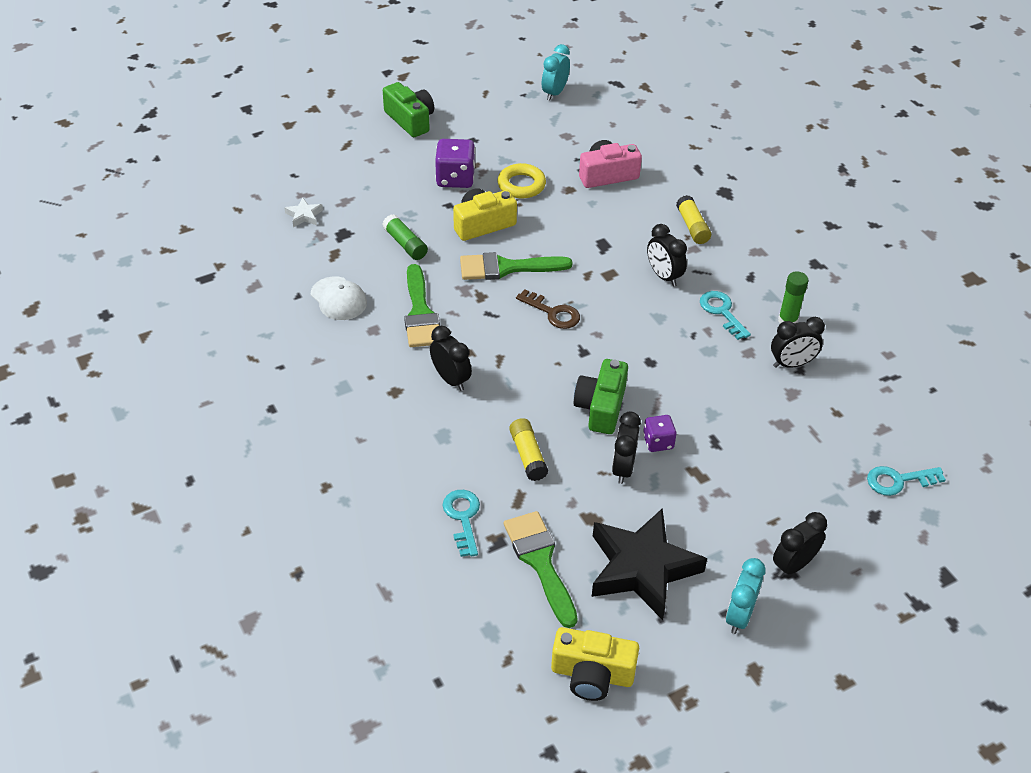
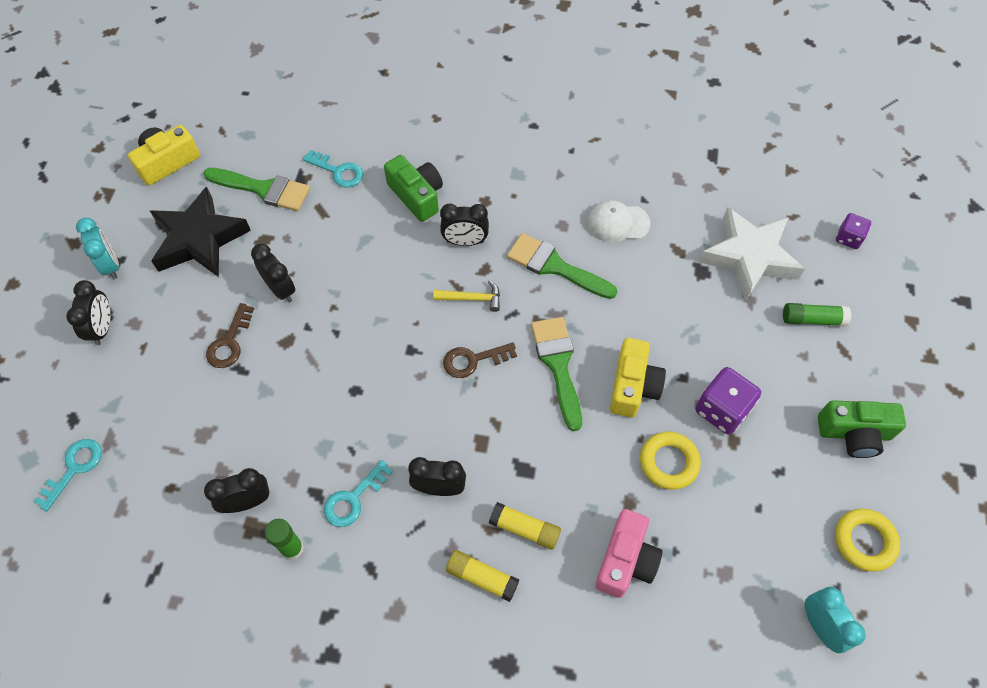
camera: 130 degrees right, 15 degrees up
(304, 215) = (749, 257): white star -> white star, size x2.46
(405, 244) = (652, 308): green glue stick -> green glue stick (812, 319)
(483, 94) = (864, 541): none -> yellow ring
(501, 343) = (472, 298): none -> yellow hammer
(507, 268) = (558, 365): green brush -> green brush turned 45 degrees counterclockwise
(528, 455) = (350, 240): yellow glue stick -> yellow glue stick (525, 529)
(601, 407) = (346, 318): green camera -> green camera (417, 195)
(658, 442) = (278, 330): purple dice -> purple dice (848, 238)
(702, 466) = (229, 342): none -> brown key
(722, 312) = (353, 499): turquoise key -> turquoise key turned 120 degrees clockwise
(791, 364) = (247, 502): black clock -> black clock turned 45 degrees clockwise

